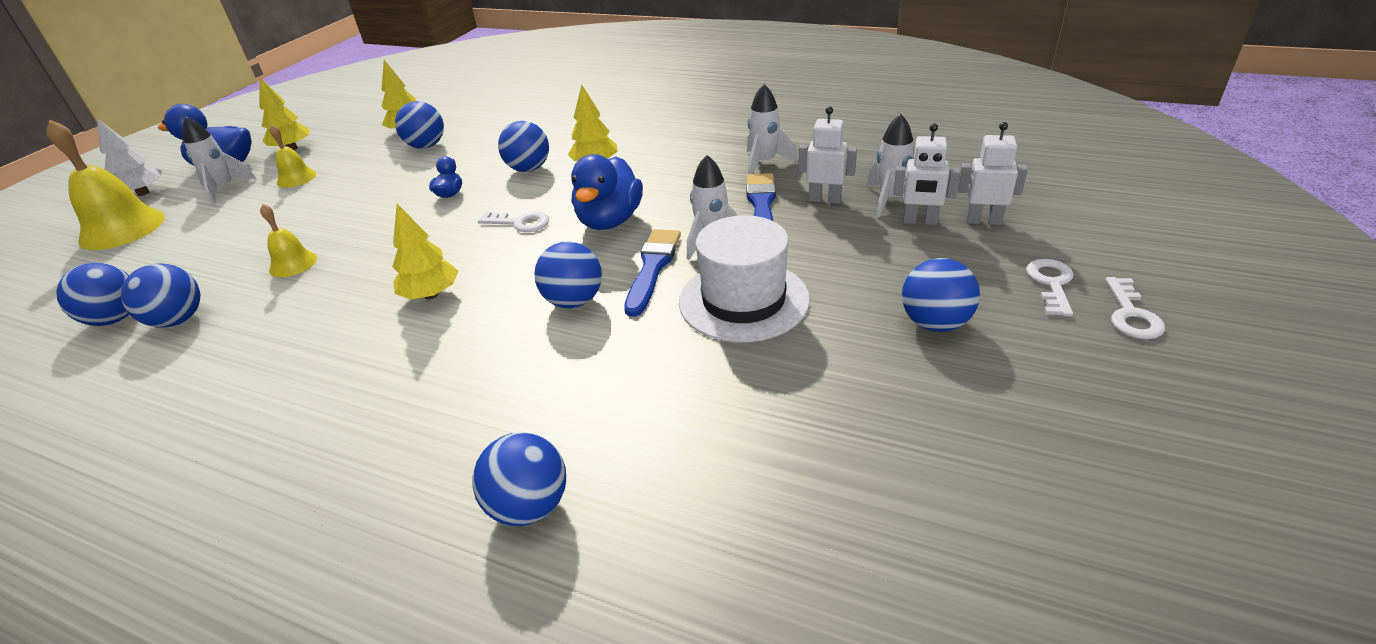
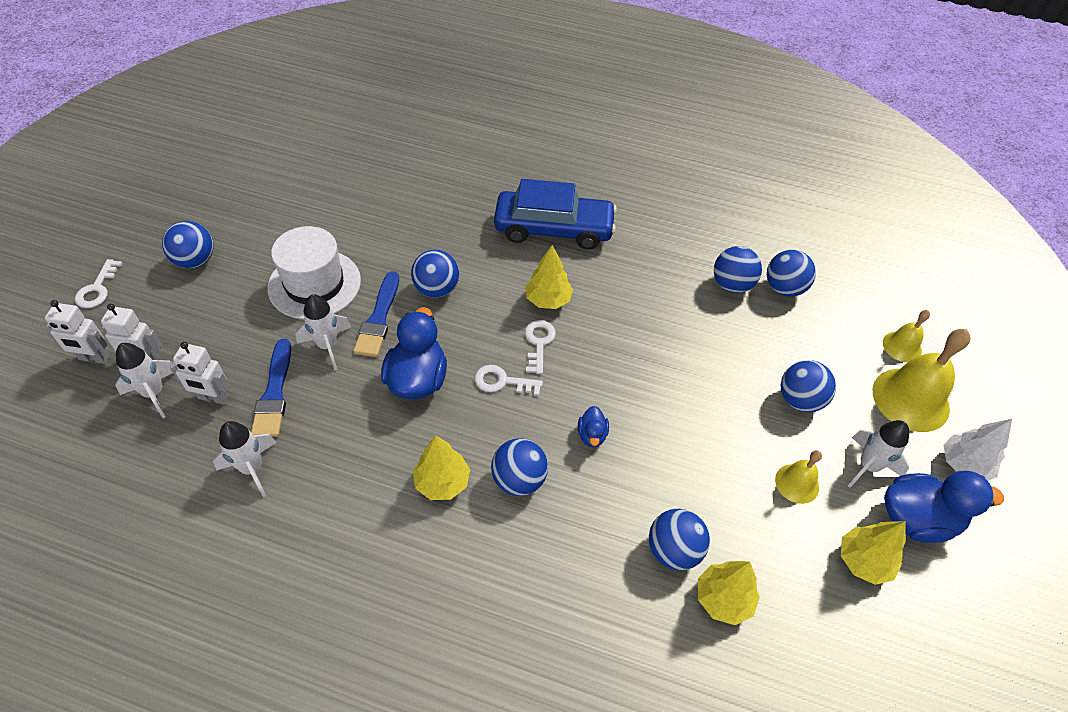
camera: 170 degrees right, 15 degrees up
(293, 264) = (687, 339): yellow bell -> yellow bell (902, 346)
(367, 388) = (553, 229): none -> blue car
(529, 506) = (439, 170): blue ball -> blue ball (799, 400)
(1131, 315) = (70, 262): white key -> white key (538, 343)

